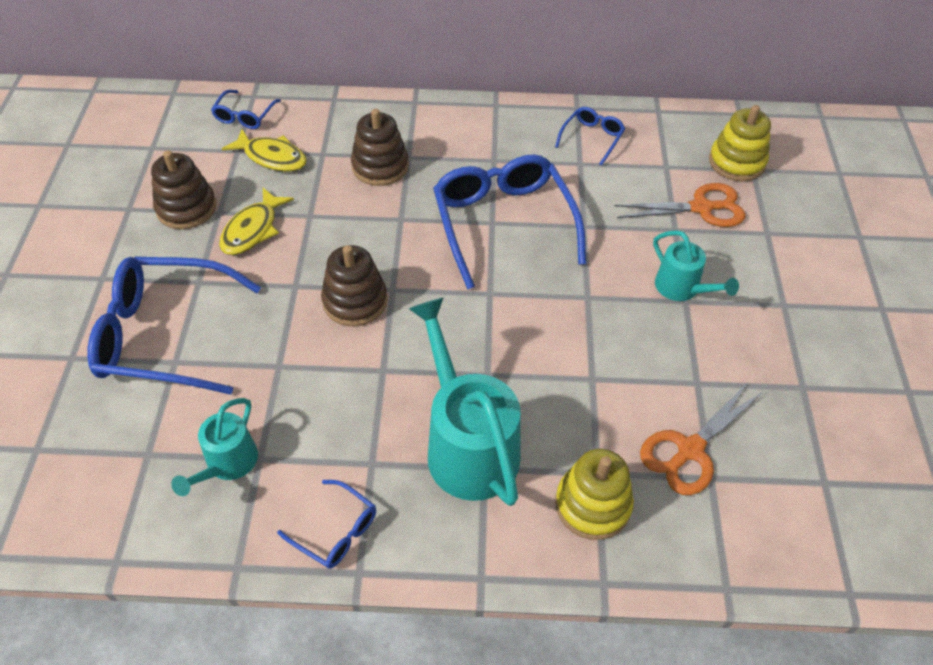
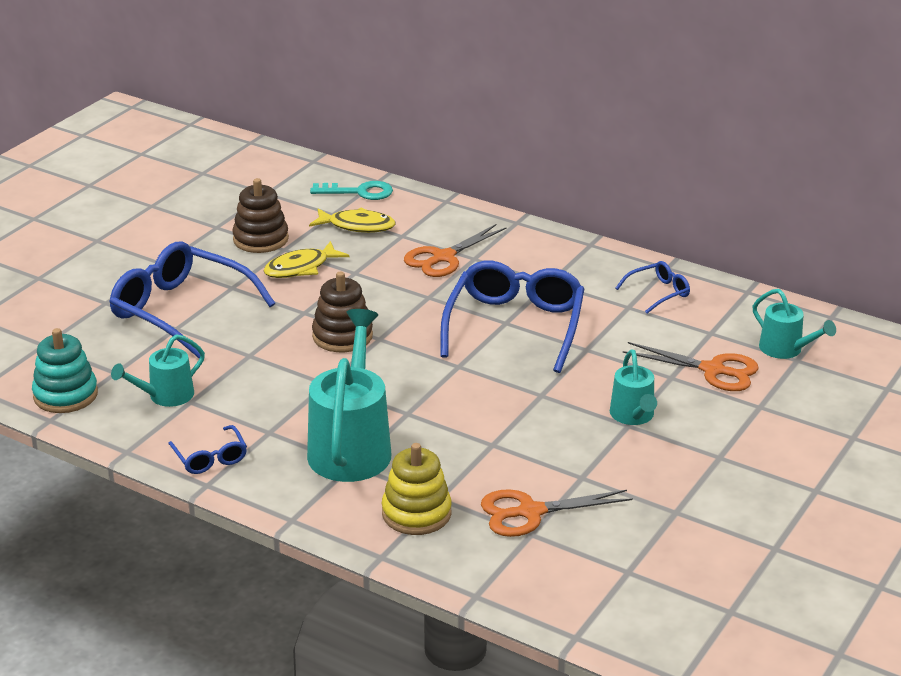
camera: 30 degrees right, 20 degrees down
(111, 515) = (65, 395): none -> turquoise stacking toy
(245, 116) = (359, 192): blue glasses -> turquoise key
(272, 157) = (357, 226): yellow fish -> yellow fish turned 45 degrees counterclockwise
(380, 166) = (443, 257): brown stacking toy -> orange scissors
(736, 162) = (786, 350): yellow stacking toy -> turquoise watering can

